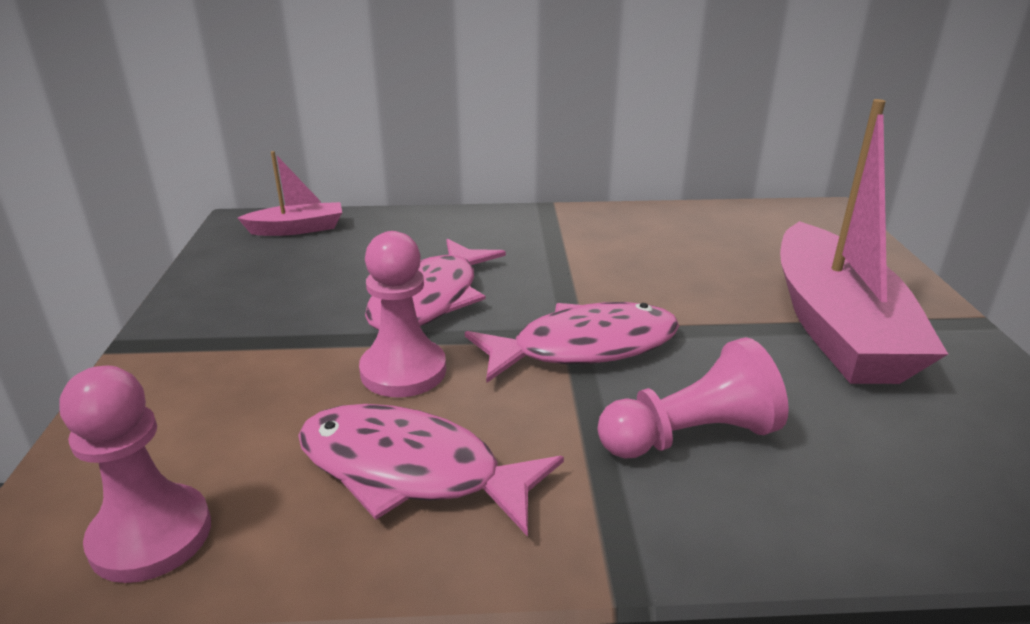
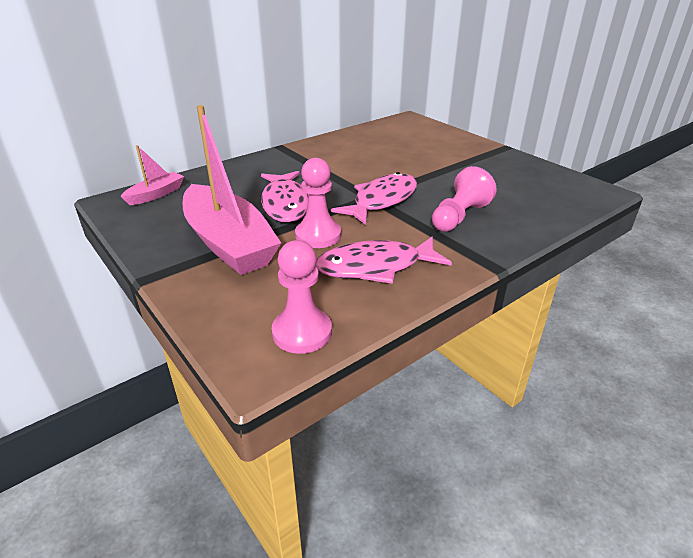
camera: 35 degrees left, 5 degrees up
(836, 327) = (463, 163): pink boat -> pink boat (228, 243)

